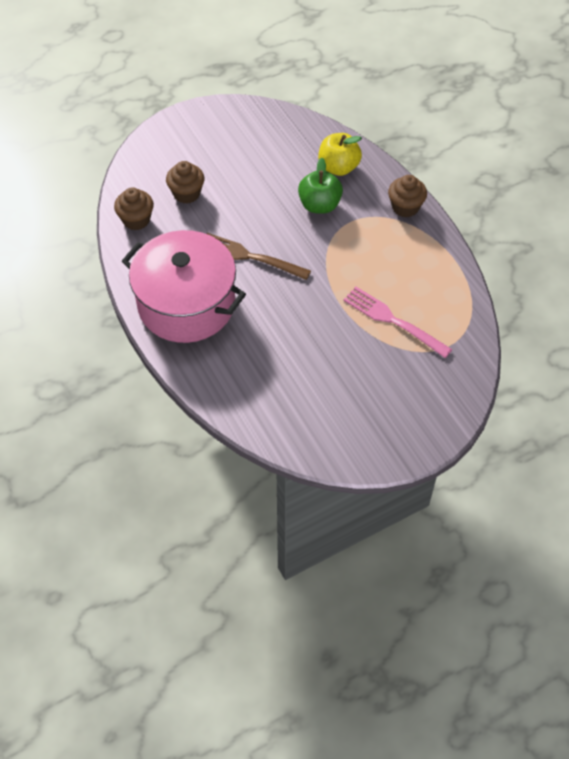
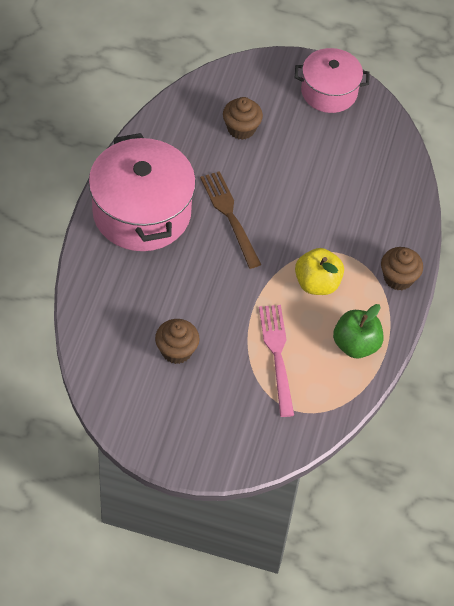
camera: 40 degrees right, 0 degrees up
(136, 220) = (180, 119): brown cupcake -> brown cupcake (176, 351)
(216, 124) = (329, 91): none -> pink pot
(319, 205) = (331, 220): green apple -> green apple (355, 345)
(338, 167) = (384, 203): yellow apple -> yellow apple (317, 283)

